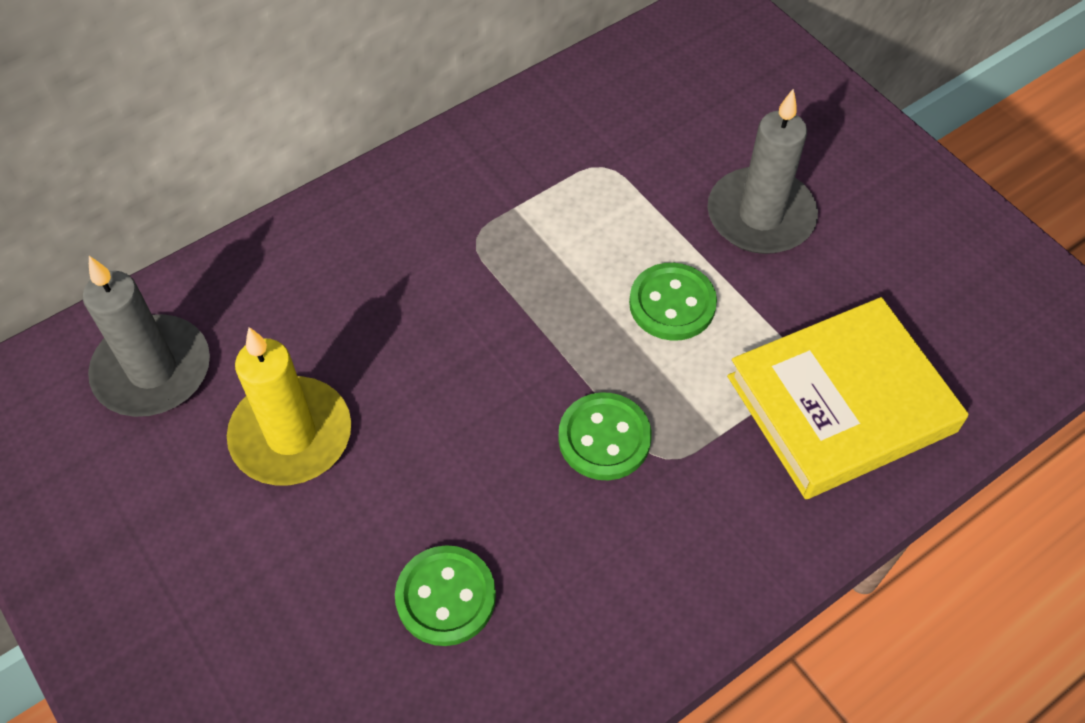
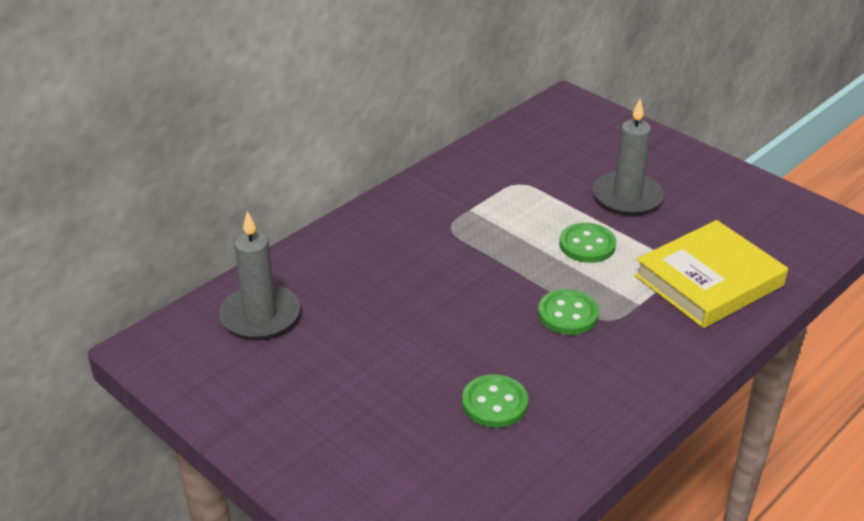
camera: 10 degrees left, 20 degrees down
(291, 435) = (365, 337): yellow candle -> none

